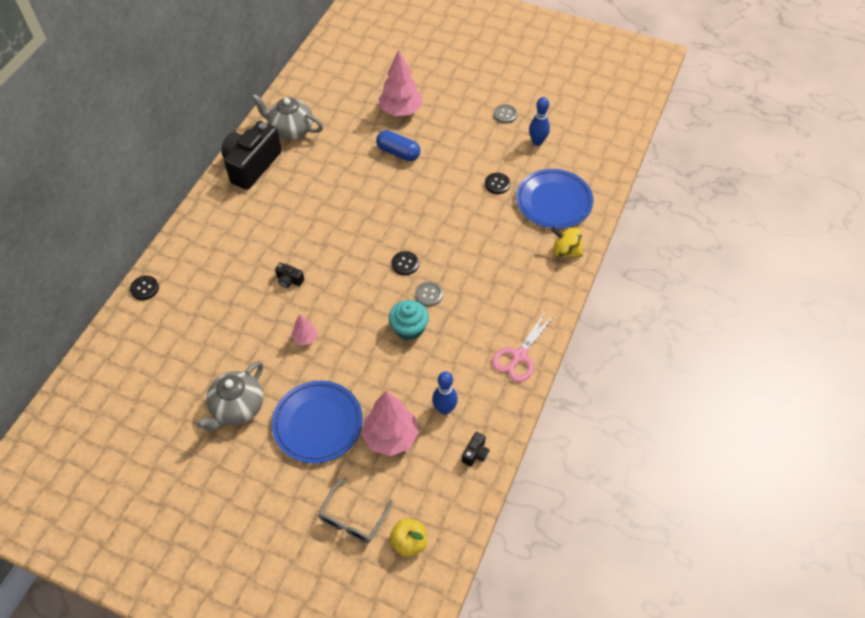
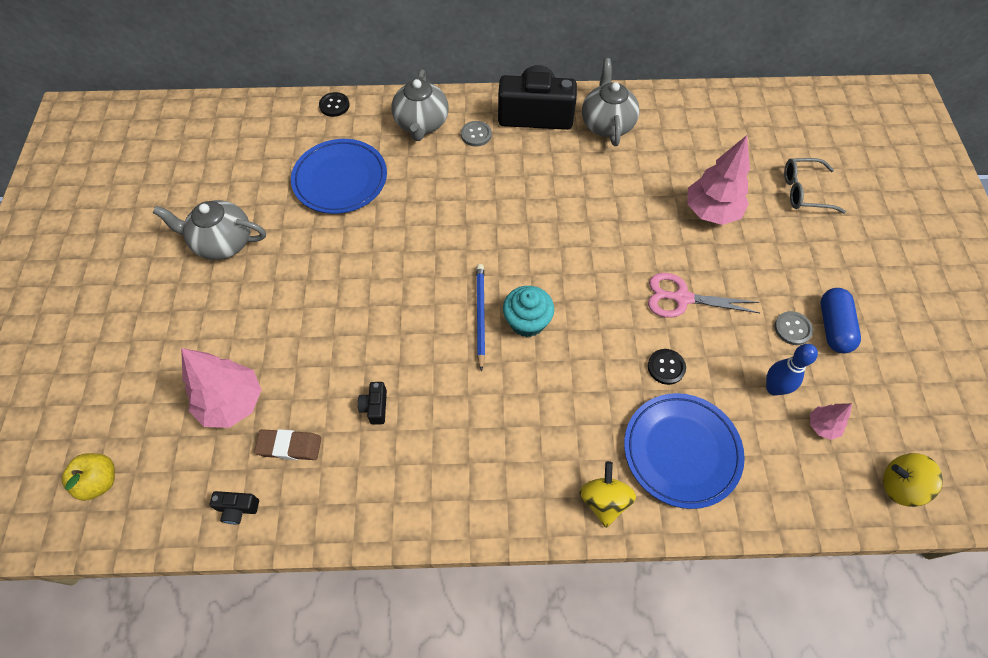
camera: 65 degrees right, 5 degrees up
(209, 237) = (421, 124): none -> grey teapot
(289, 280) = (401, 215): black camera -> black camera (375, 407)
(305, 338) = (331, 263): pink tree -> pink tree (822, 426)
(318, 423) = (227, 323): blue plate -> blue plate (340, 179)
(353, 518) = (117, 409): grey glasses -> grey glasses (804, 191)
(398, 152) = (644, 237): blue capsule -> blue capsule (833, 327)
(405, 264) = (480, 315): black button -> blue pencil
(409, 328) = (388, 359): turquoise cupcake -> turquoise cupcake (527, 321)
(428, 294) = (448, 360): grey button -> grey button (476, 134)
(444, 409) = (289, 446): blue bowling pin -> brown eraser
(519, 356) = (401, 506): pink scissors -> pink scissors (682, 298)
(618, 119) = (900, 485): none -> yellow spinning top

